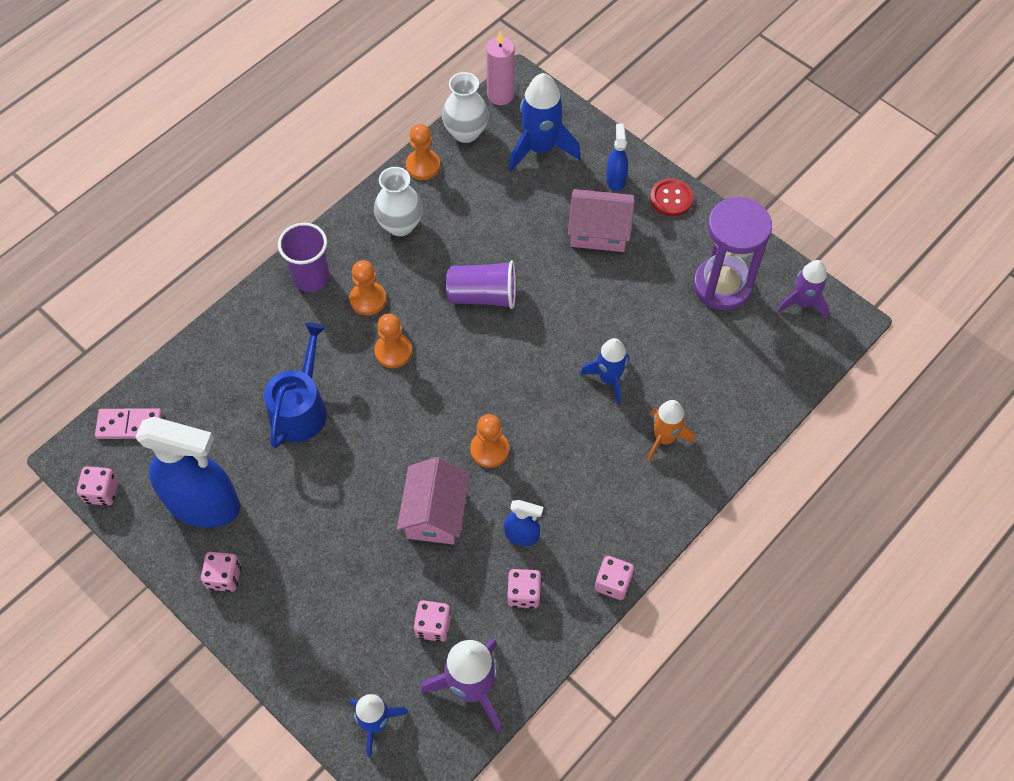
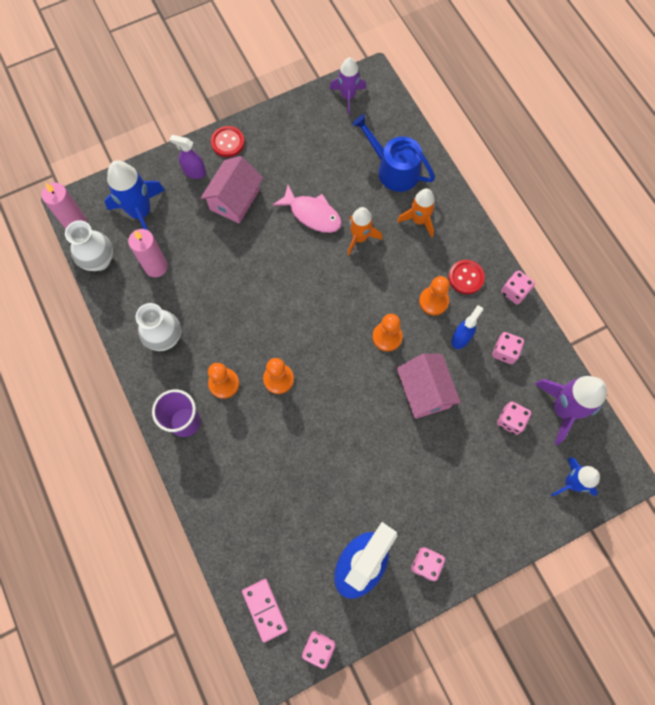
camera: 70 degrees left, 10 degrees up
(129, 425) = (265, 609): pink domino -> pink domino turned 45 degrees counterclockwise
(300, 408) = (301, 464): blue watering can -> blue watering can (394, 169)
(423, 166) = (116, 303): orange pawn -> orange pawn (433, 301)
(435, 513) = (424, 391): pink house -> pink house turned 45 degrees clockwise
(481, 186) = (156, 267): none -> pink candle
(483, 295) = (256, 298): purple cup -> none
(608, 517) = (466, 277): none -> red button
(609, 379) = (359, 238): blue rocket -> orange rocket
(615, 179) = (194, 172): blue spray bottle -> purple spray bottle
(617, 317) = (312, 214): none -> pink fish
(722, 286) = (314, 139): purple hourglass -> none

